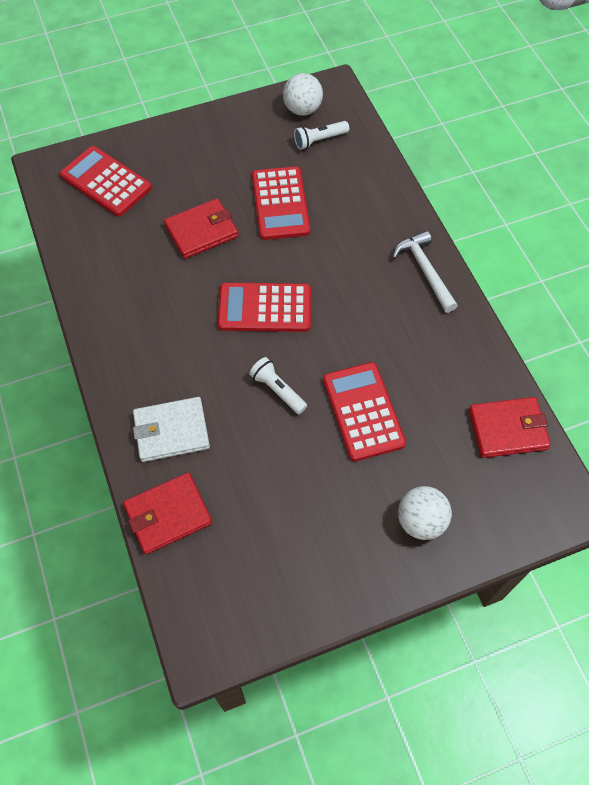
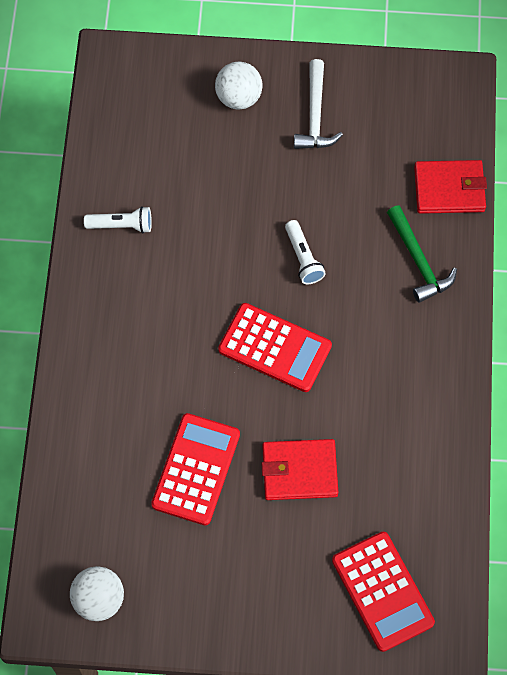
camera: 155 degrees left, 5 degrees up
(171, 431) = (418, 260): white wallet -> green hammer
(319, 140) = (104, 541): white flashlight -> white flashlight (122, 225)
(363, 411) = (235, 205): red calculator -> none
(425, 271) = (90, 319): white hammer -> white hammer (315, 115)
(507, 429) = (117, 137): red wallet -> none

